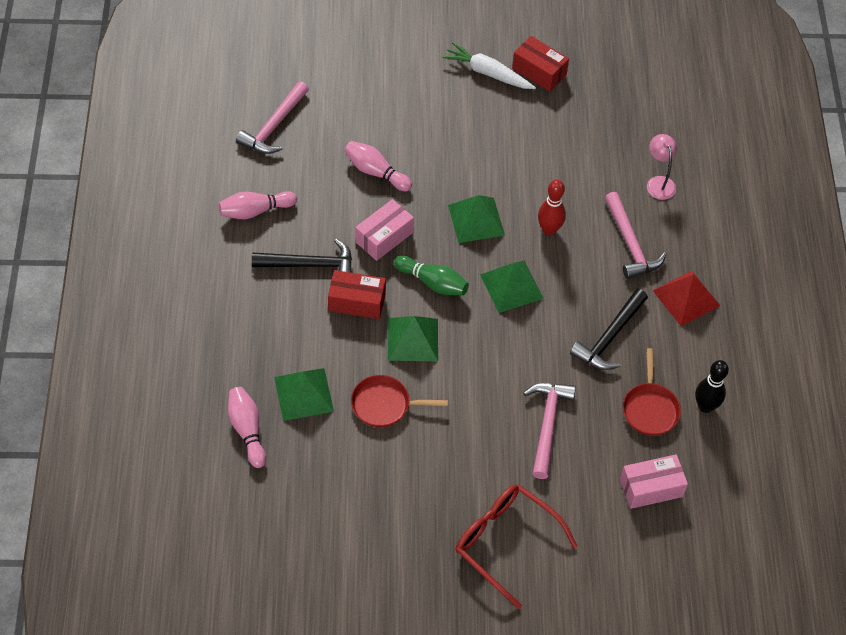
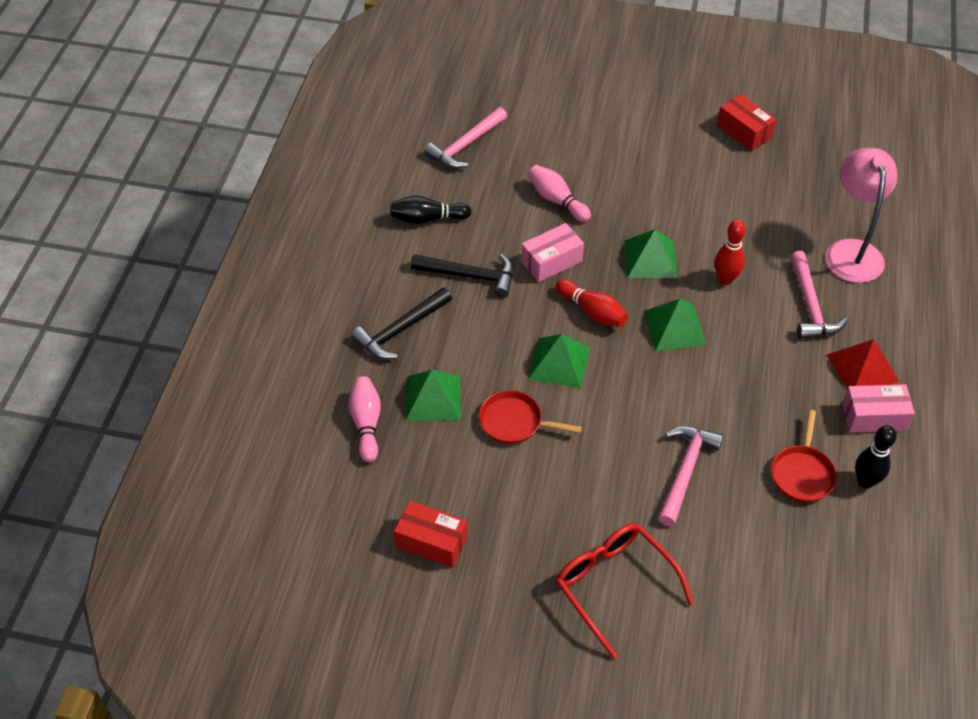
camera: 15 degrees right, 5 degrees down
(255, 211) = (427, 219): pink bowling pin -> black bowling pin
(357, 302) = (509, 318): red box -> red box (431, 542)
(433, 283) = (592, 312): green bowling pin -> red bowling pin
(488, 73) = (691, 126): white carrot -> none
(610, 337) = (771, 394): black hammer -> black hammer (400, 330)
(651, 488) = (789, 556): pink box -> pink box (874, 417)
(659, 182) = (851, 251): pink lamp -> pink lamp, size x1.86

